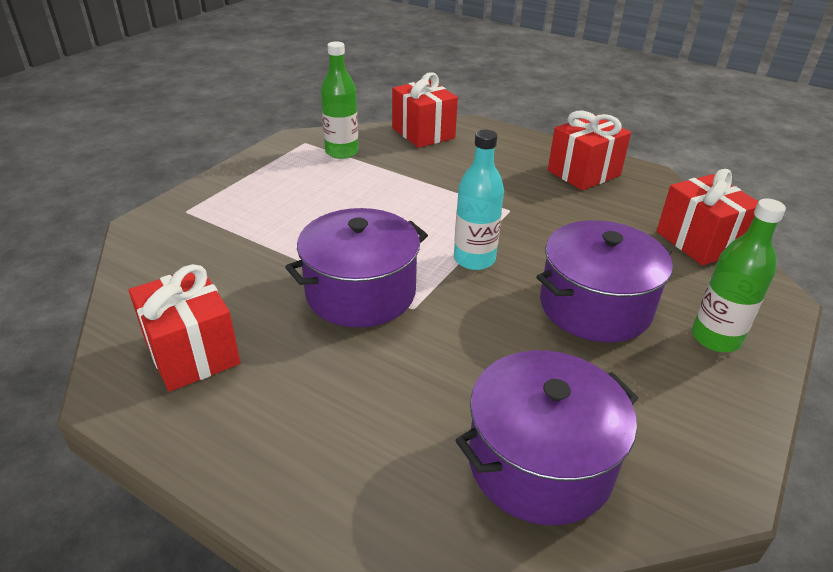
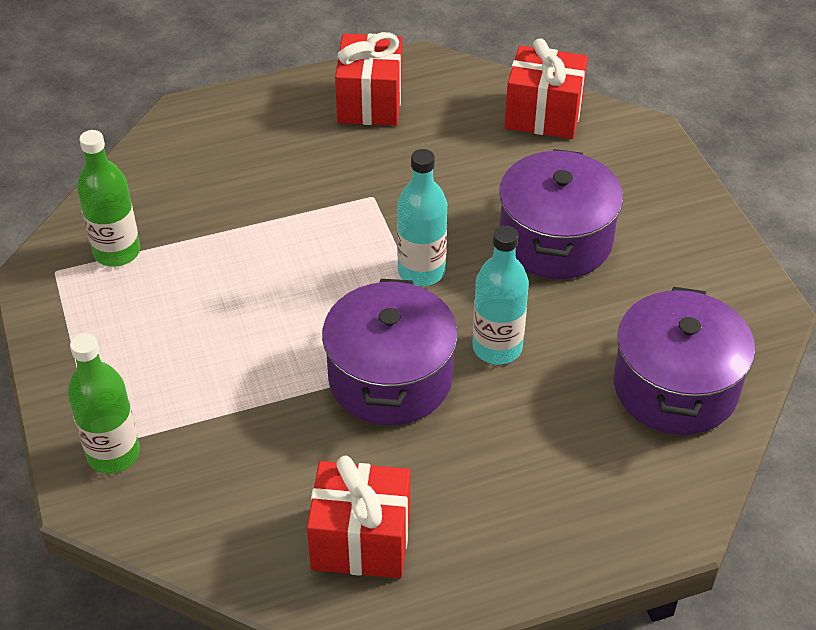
camera: 50 degrees left, 10 degrees up
(423, 133) = (155, 162): red gift -> none
(450, 329) = (497, 347): none -> turquoise bottle
(715, 338) = (652, 201): green bottle -> green bottle (113, 454)

